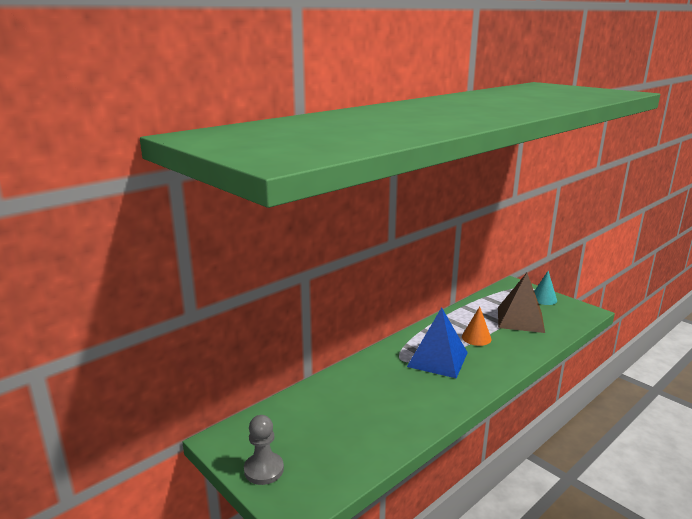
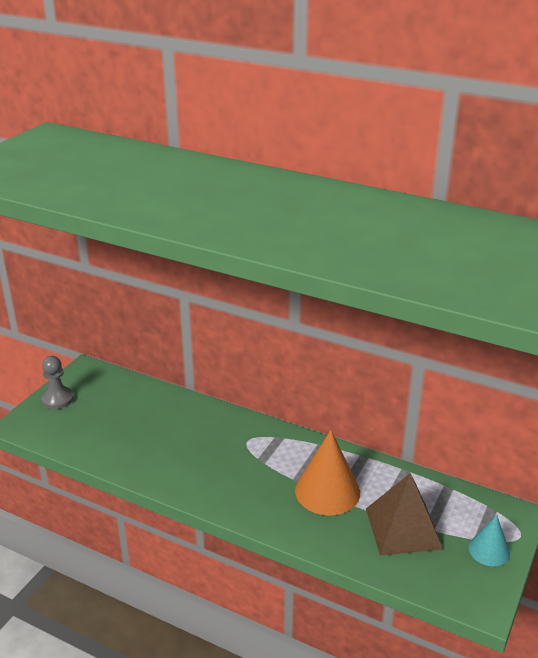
camera: 70 degrees right, 10 degrees up
(437, 359) = (261, 466): blue pyramid -> none
(476, 338) = (327, 491): orange cone -> orange cone, size x1.74

